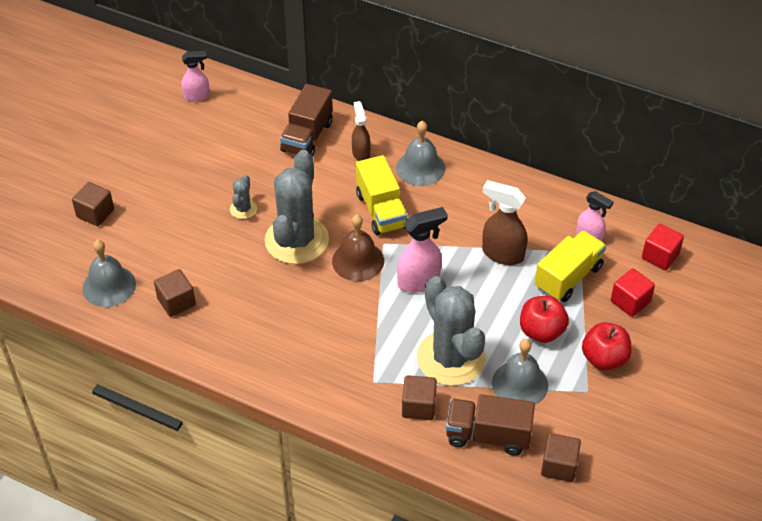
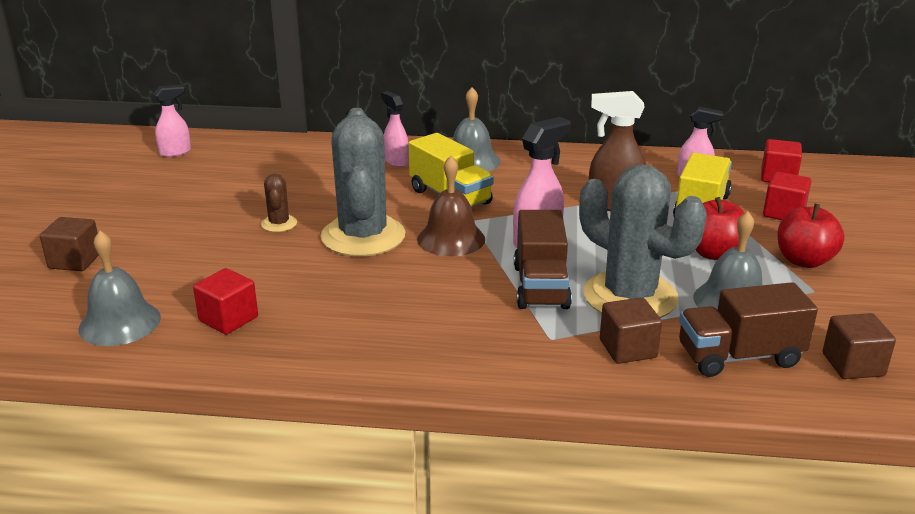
camera: 20 degrees left, 20 degrees down
(176, 302) = (228, 319): brown cube -> red cube
(243, 209) = (279, 224): grey cactus -> brown cactus
(307, 137) = (326, 160): brown truck -> brown truck (541, 286)
(361, 153) = (396, 161): brown spray bottle -> pink spray bottle

